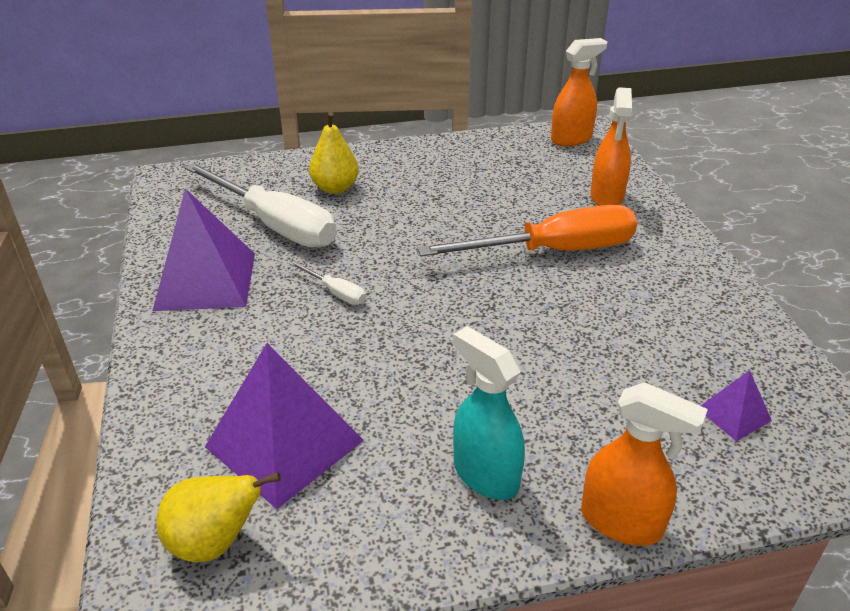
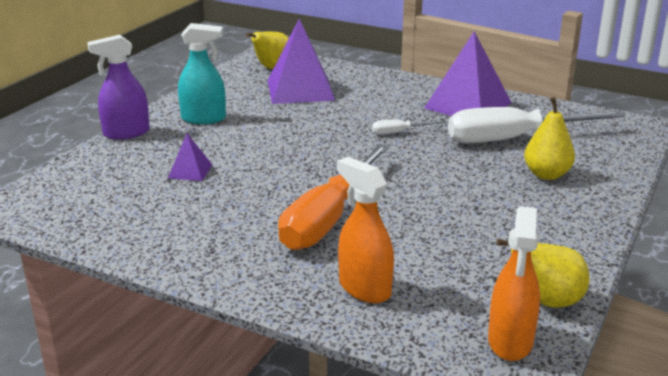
camera: 130 degrees right, 10 degrees down
(516, 140) = (547, 301): none -> yellow pear
(621, 522) = (126, 133): orange spray bottle -> purple spray bottle
(734, 414) = (104, 191): purple pyramid -> purple pyramid (190, 171)

